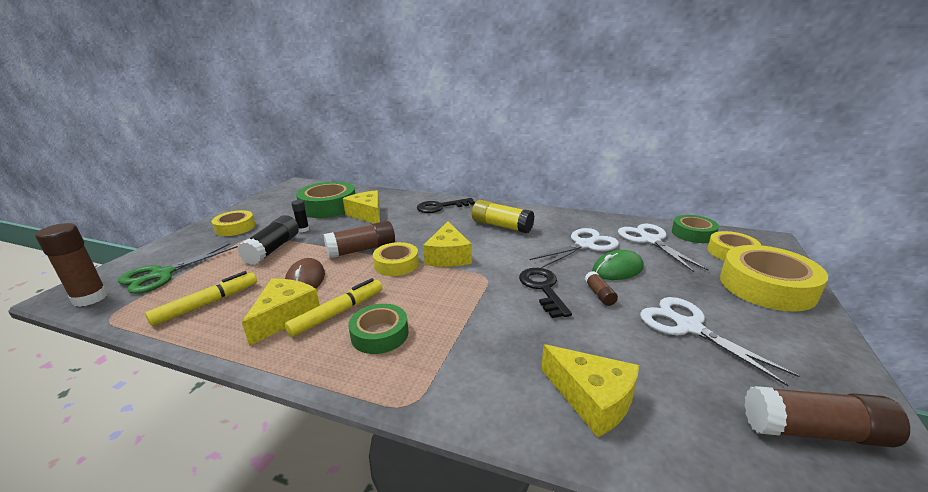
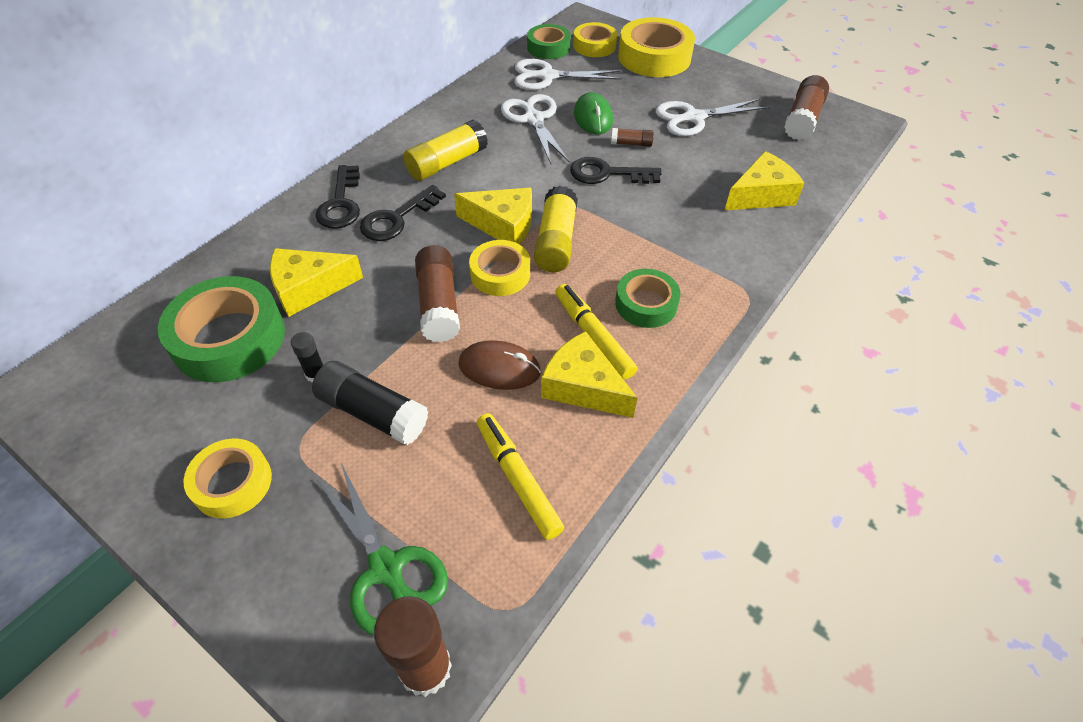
camera: 75 degrees left, 25 degrees up
(436, 223) = (397, 218): none -> black key
(440, 279) = (556, 241): none -> yellow glue stick

